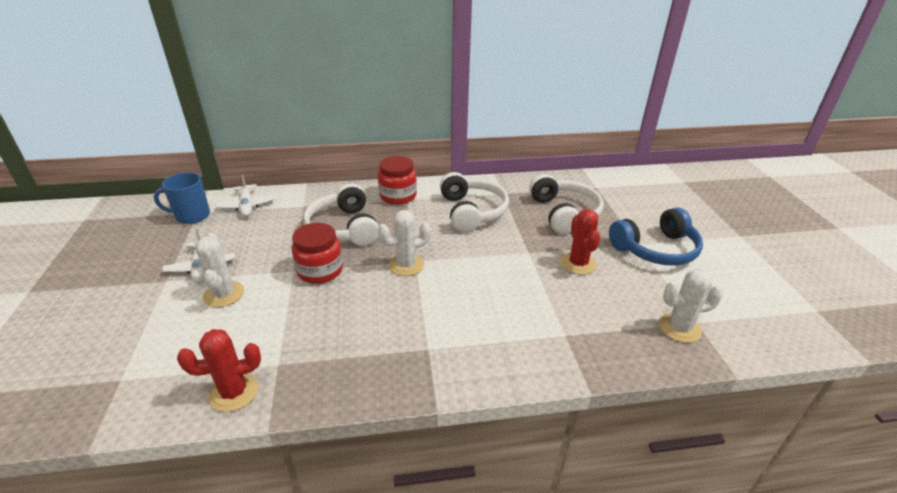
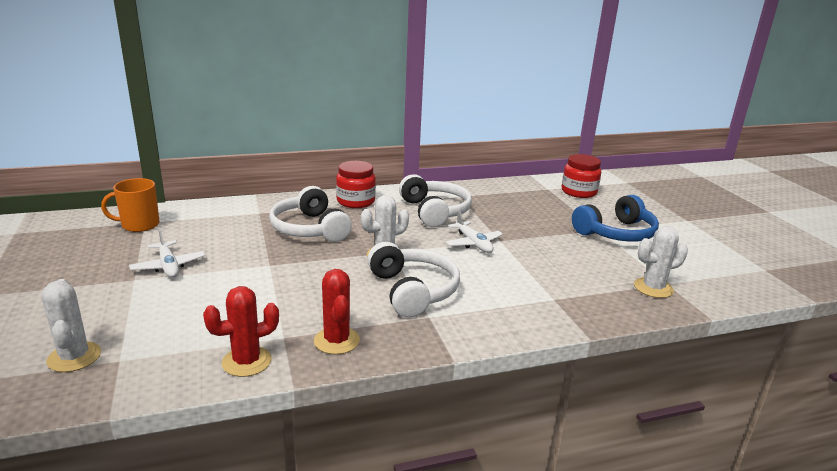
camera: 10 degrees left, 10 degrees down
(192, 216) = (139, 225): blue mug -> orange mug
(224, 294) = (203, 287): white cactus -> white cactus (74, 357)
(247, 206) = (198, 215): white plane -> white plane (473, 243)
(320, 270) = (298, 263): red jar -> red jar (578, 192)
(564, 213) = (524, 209): white headphones -> white headphones (413, 290)
(578, 263) = (549, 246): red cactus -> red cactus (336, 341)

